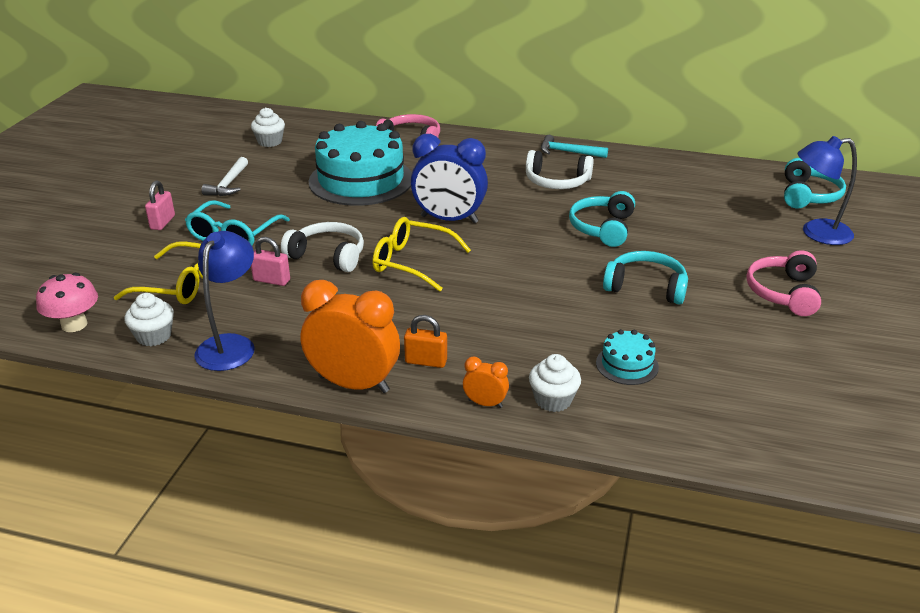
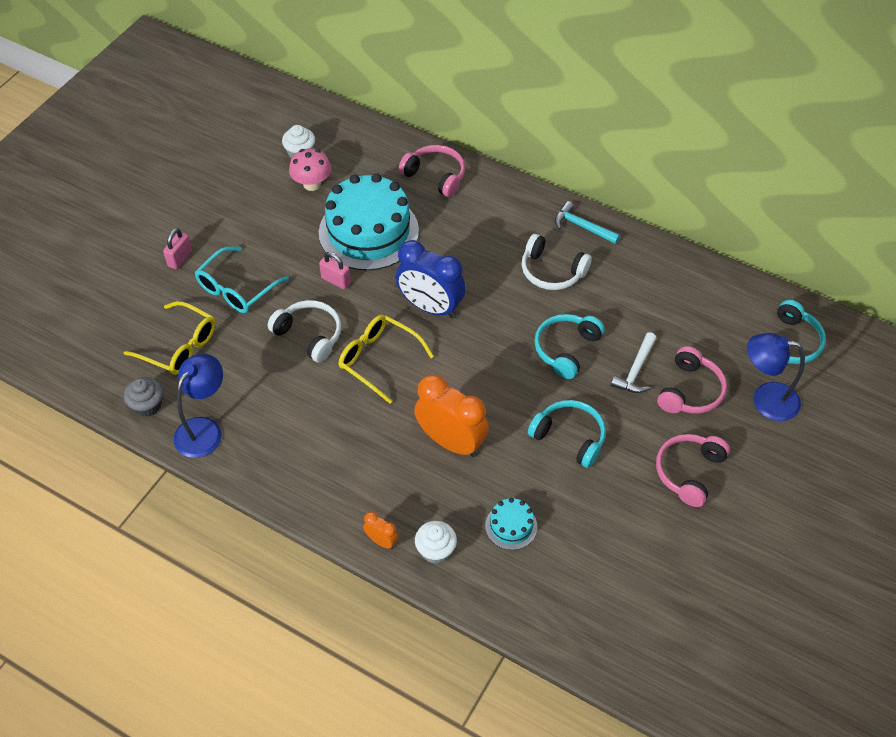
camera: 15 degrees right, 20 degrees up
(74, 325) = (89, 377): pink mushroom -> pink mushroom (312, 184)
(154, 336) = (147, 405): white cupcake -> grey cupcake
(228, 184) = (247, 213): white hammer -> white hammer (636, 370)
(271, 280) = (254, 357): pink padlock -> pink padlock (336, 280)
(353, 384) = (287, 496): orange clock -> orange clock (451, 442)
(426, 361) = (351, 484): orange padlock -> none
(742, 238) = (690, 391): none -> pink headphones

